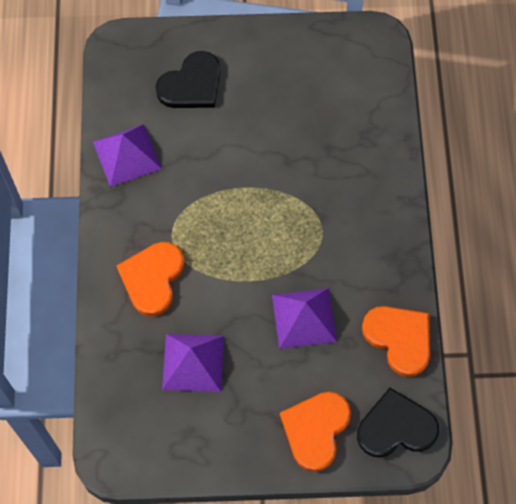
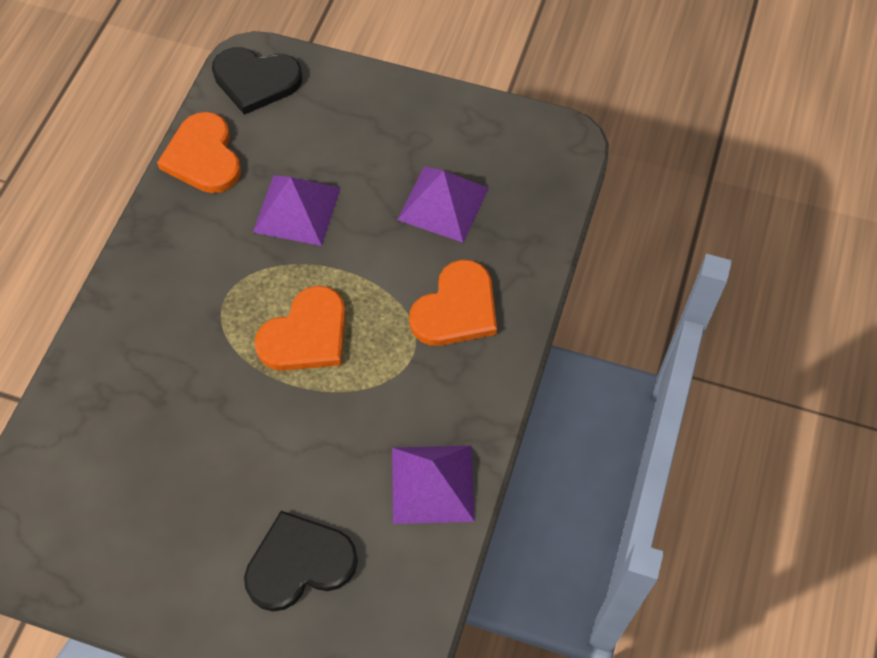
camera: 160 degrees left, 5 degrees down
(316, 430) = (339, 102): orange heart -> orange heart (306, 335)

